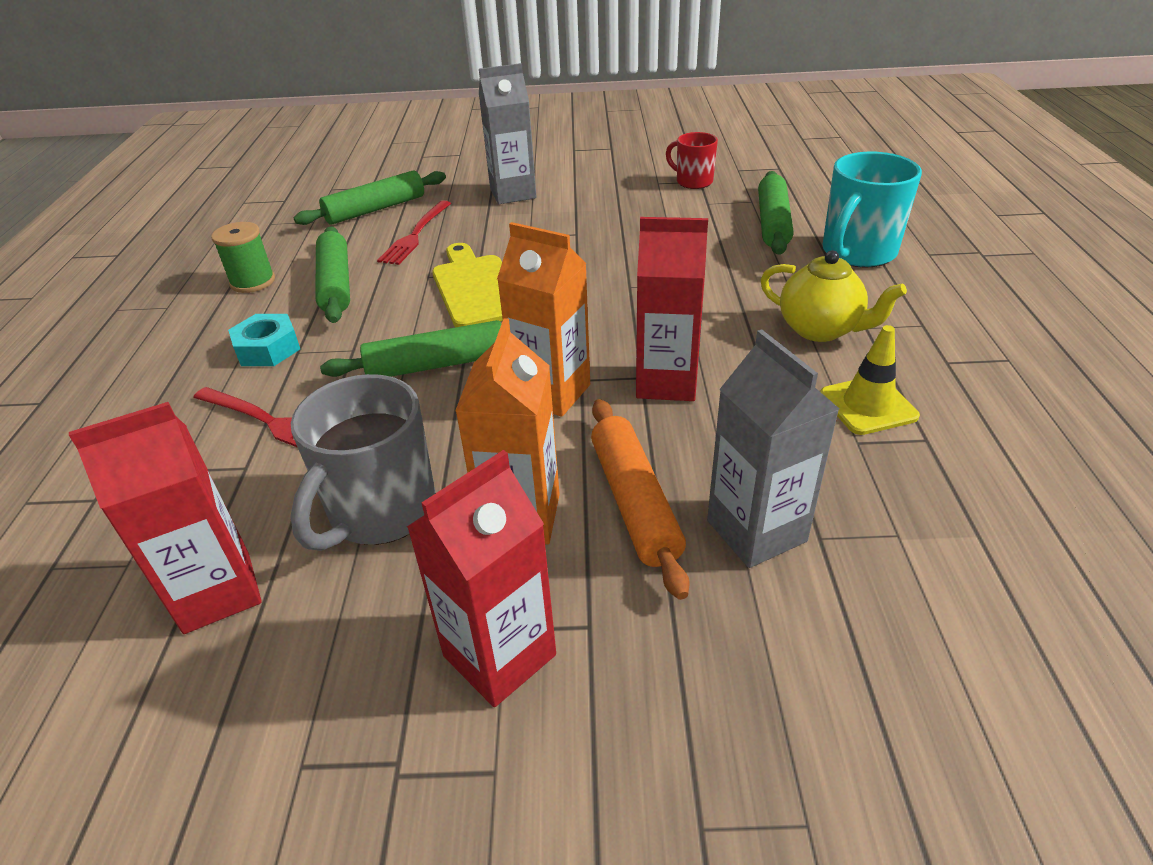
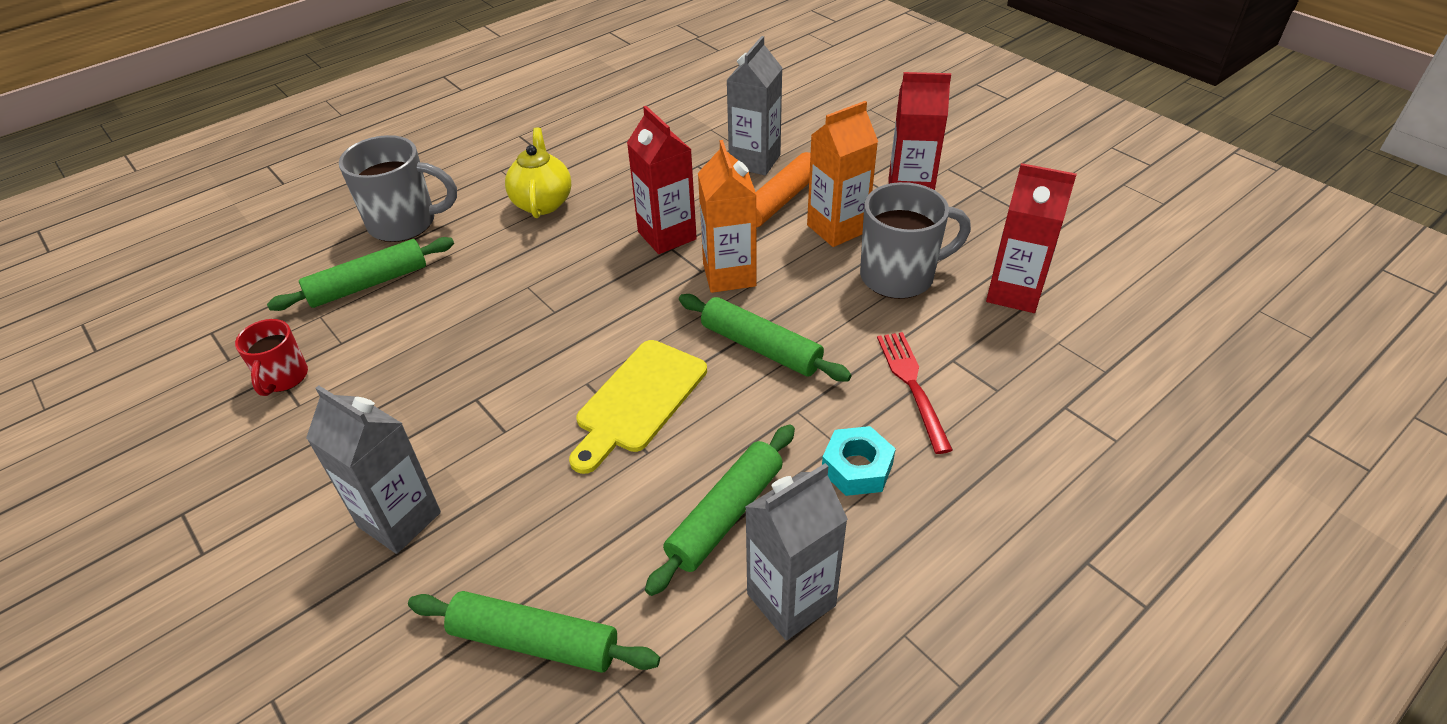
camera: 130 degrees left, 5 degrees up
(253, 282) = (791, 599): green spool -> grey carton
(415, 235) = (574, 533): red fork -> none
(857, 253) = (405, 223): turquoise mug -> grey mug
(868, 405) = (615, 163): yellow traffic cone -> none

